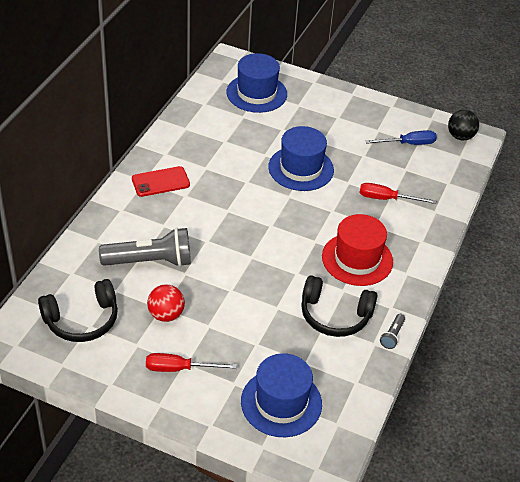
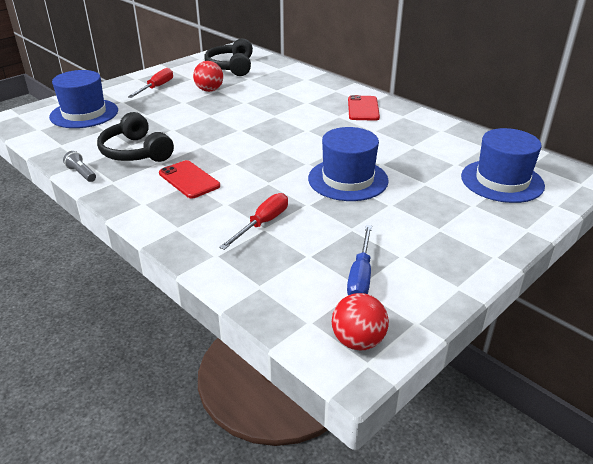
camera: 115 degrees right, 10 degrees down
(150, 261) = (268, 92): grey flashlight -> none
(335, 315) = (136, 152): black headphones -> black headphones turned 75 degrees counterclockwise
(357, 259) = (189, 180): red hat -> red phone
(460, 136) = (358, 341): black ball -> red ball

